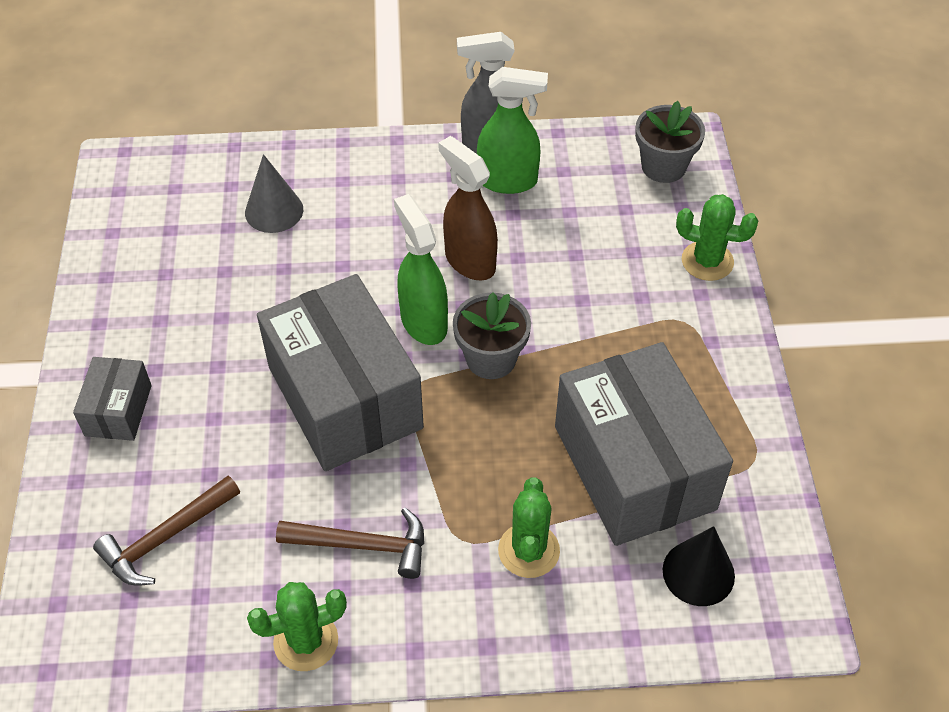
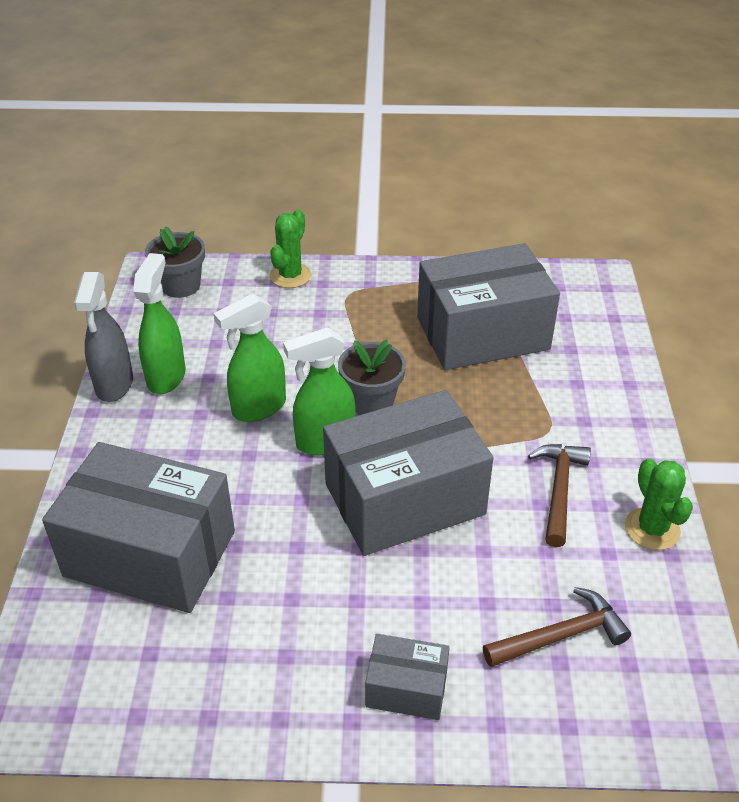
camera: 85 degrees left, 10 degrees down
(166, 538) = (560, 635): brown hammer -> brown hammer turned 75 degrees counterclockwise
(274, 211) = (150, 554): grey cone -> grey box
(469, 261) = (258, 408): brown spray bottle -> green spray bottle
(528, 550) = (557, 393): green cactus -> none
(698, 573) = (568, 313): black cone -> none

